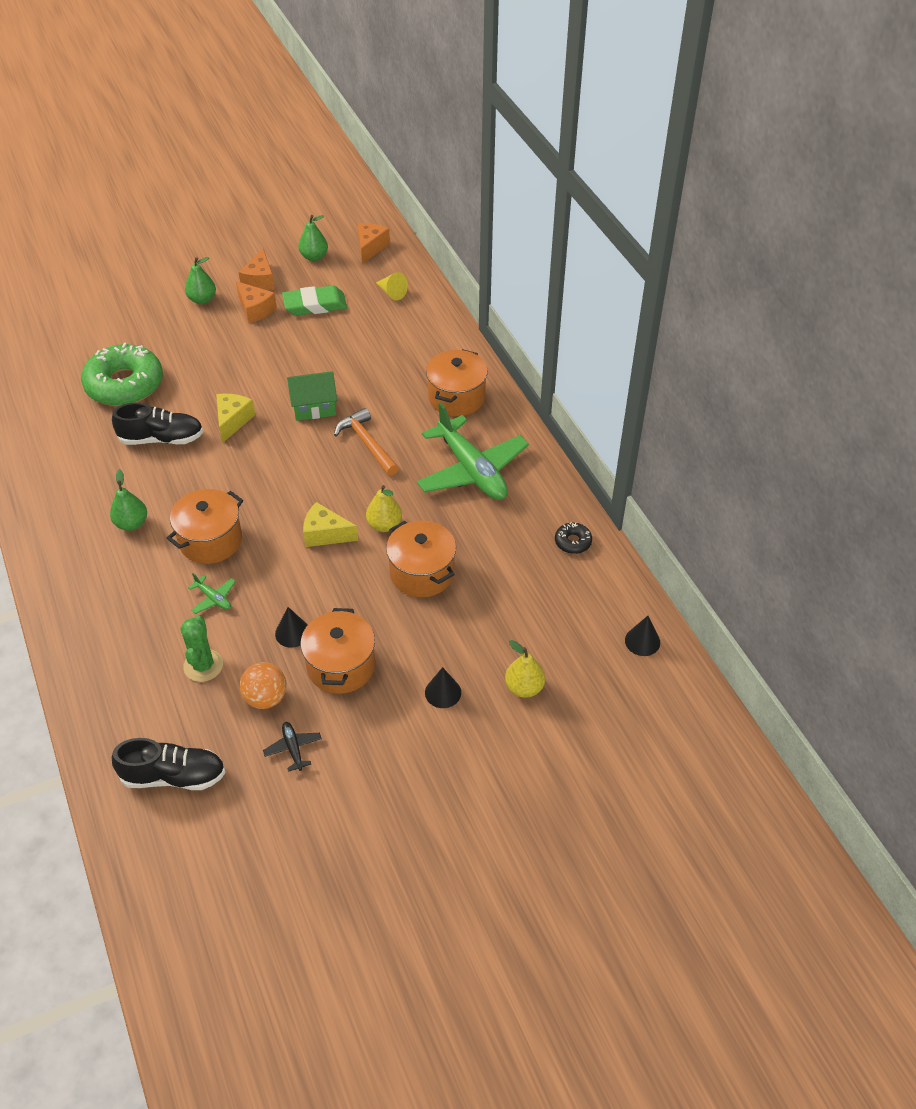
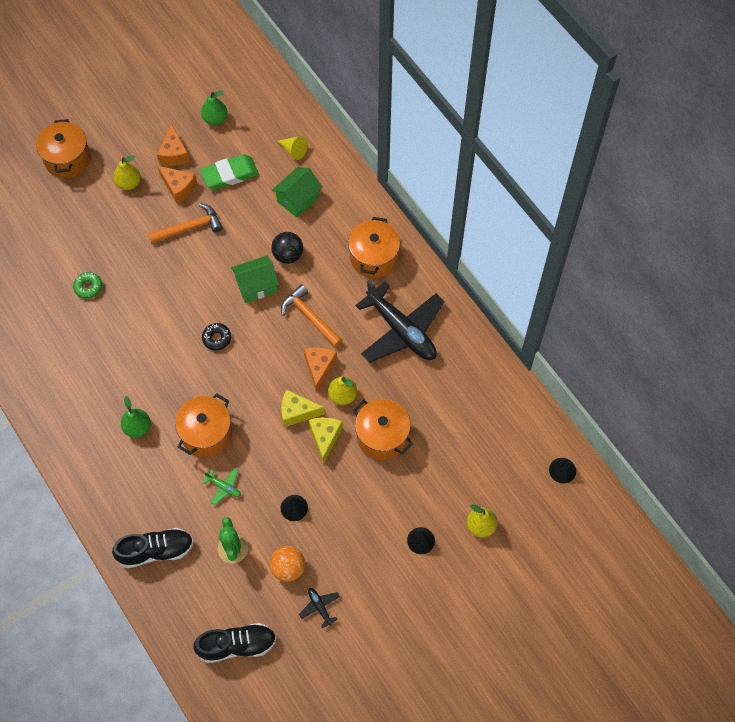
camera: 10 degrees left, 15 degrees up
(125, 384) = (88, 287): green donut -> green donut, size x0.42
(161, 439) = (137, 339): black shoe -> black shoe (156, 551)
(202, 300) = (129, 183): green pear -> yellow pear
(233, 421) = (192, 311): yellow cheese -> yellow cheese (325, 438)
(255, 345) = (189, 228): none -> orange hammer
(341, 666) = (338, 531): orange pot -> orange pot (67, 159)
(358, 383) = (288, 255): none -> black ball
(370, 247) = (263, 100): orange cheese -> orange cheese (319, 368)
(384, 335) = (298, 199): none -> green house
(472, 470) = (401, 330): green plane -> black plane
(573, 542) = (494, 387): black donut -> black donut (217, 338)

